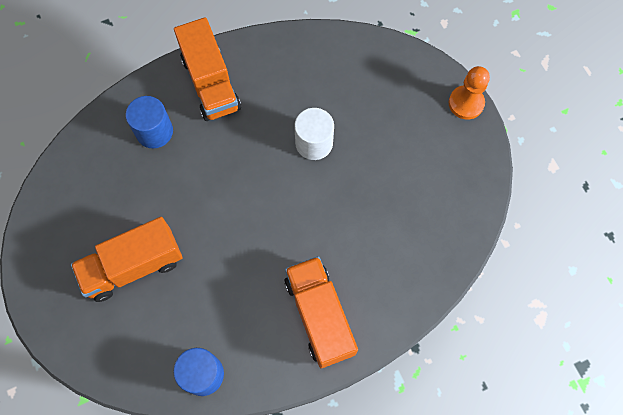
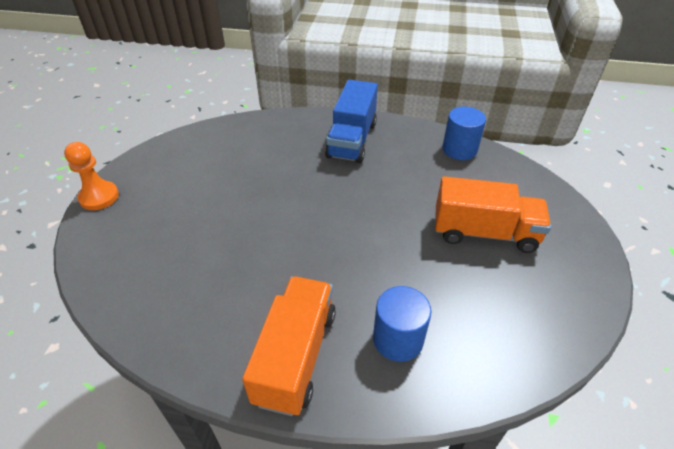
camera: 145 degrees left, 25 degrees down
(314, 143) = (249, 237): white cylinder -> none
(319, 316) = (352, 140): orange truck -> blue truck

